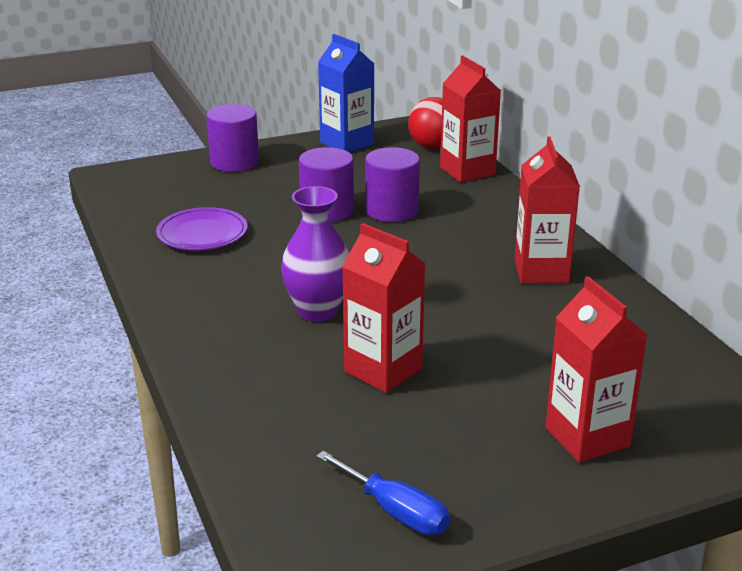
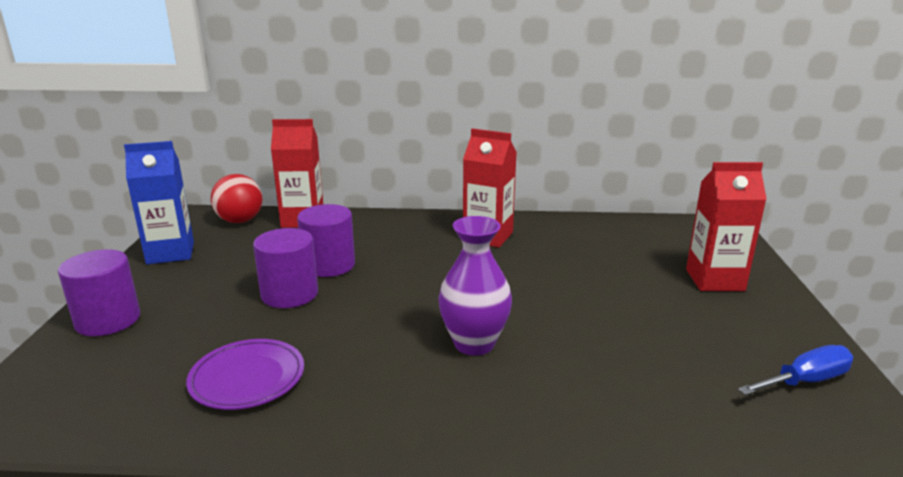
camera: 65 degrees left, 5 degrees down
(383, 370) = (594, 335): red carton -> none

